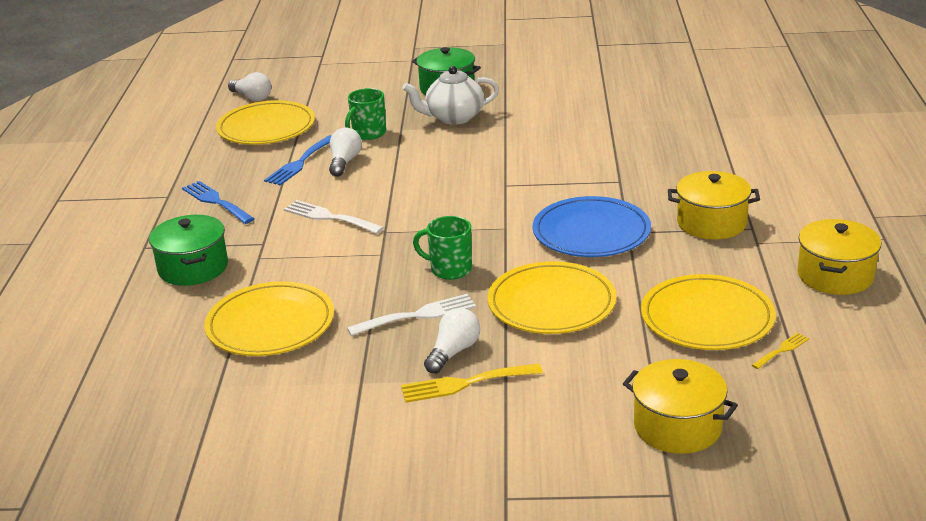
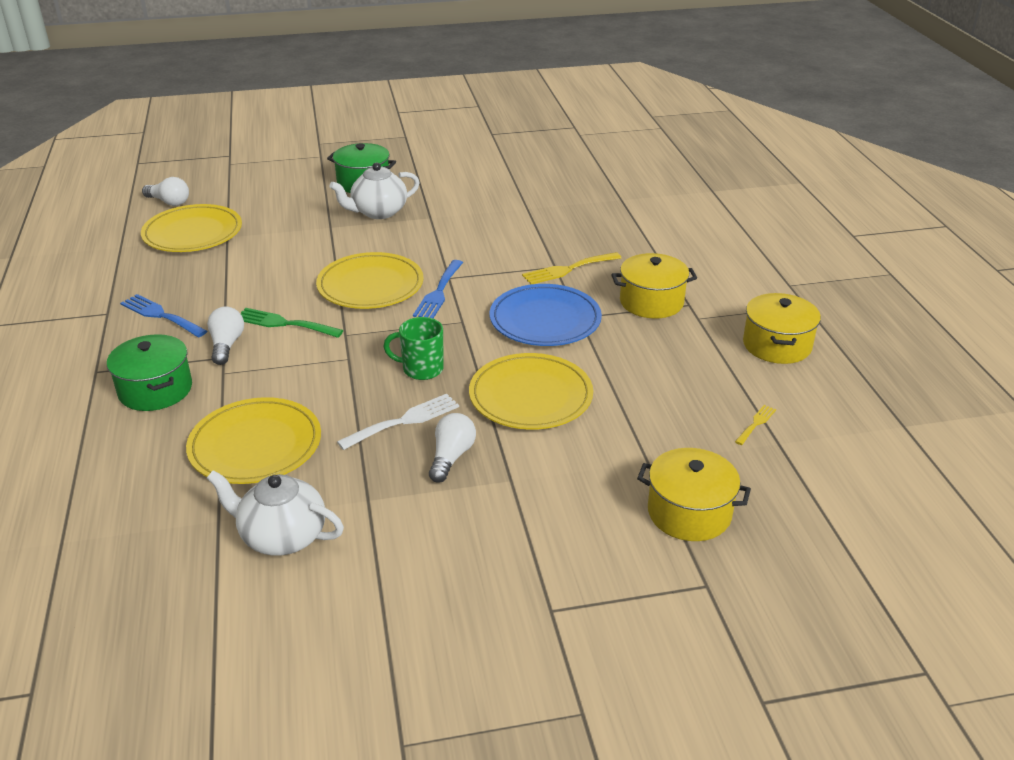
camera: 15 degrees left, 5 degrees up
(272, 406) = (282, 536): none -> white teapot
(300, 163) = (238, 268): blue fork -> blue fork (438, 292)
(329, 217) = (284, 323): white fork -> green fork
(344, 162) = (283, 264): white light bulb -> white light bulb (226, 345)
(368, 133) = (299, 233): green mug -> none
(464, 384) = (472, 490): yellow fork -> yellow fork (567, 269)
(707, 318) = (679, 397): yellow plate -> yellow plate (370, 285)

